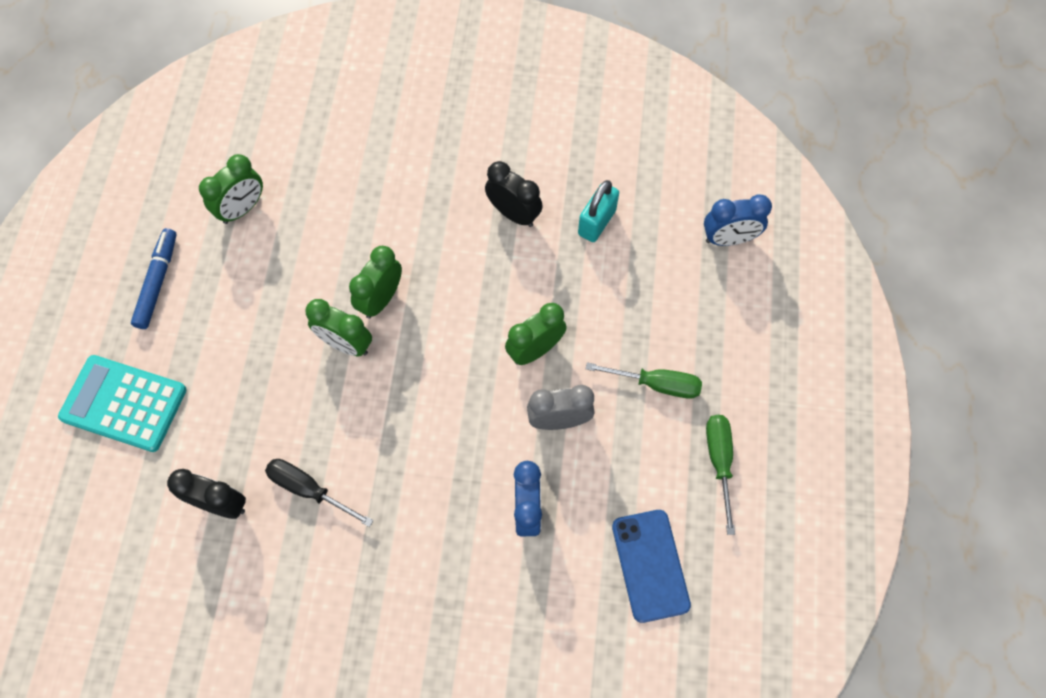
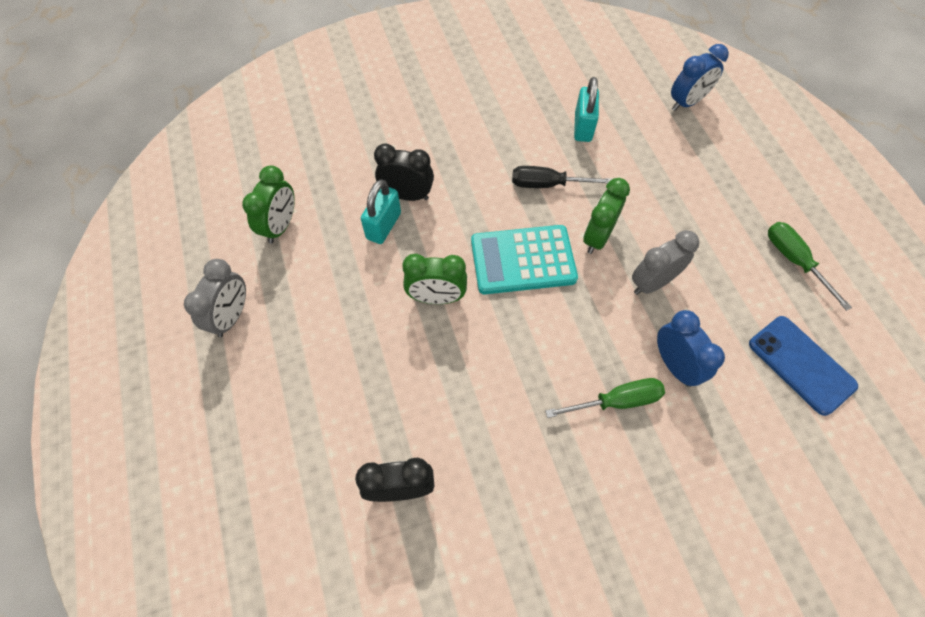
camera: 25 degrees left, 5 degrees down
(124, 403) = (254, 438): turquoise calculator -> turquoise calculator (523, 260)
(157, 282) = (232, 316): blue marker -> grey clock
(309, 489) = (476, 436): black screwdriver -> black screwdriver (547, 184)
(336, 249) = (383, 226): none -> turquoise padlock
(381, 299) = (445, 250): green clock -> none
(514, 214) = (515, 145): black clock -> black clock (407, 195)
(656, 384) = (707, 224): green screwdriver -> green screwdriver (616, 401)

